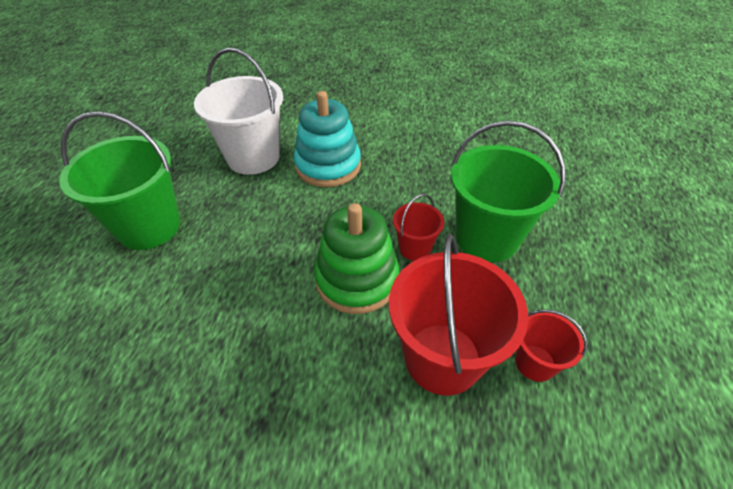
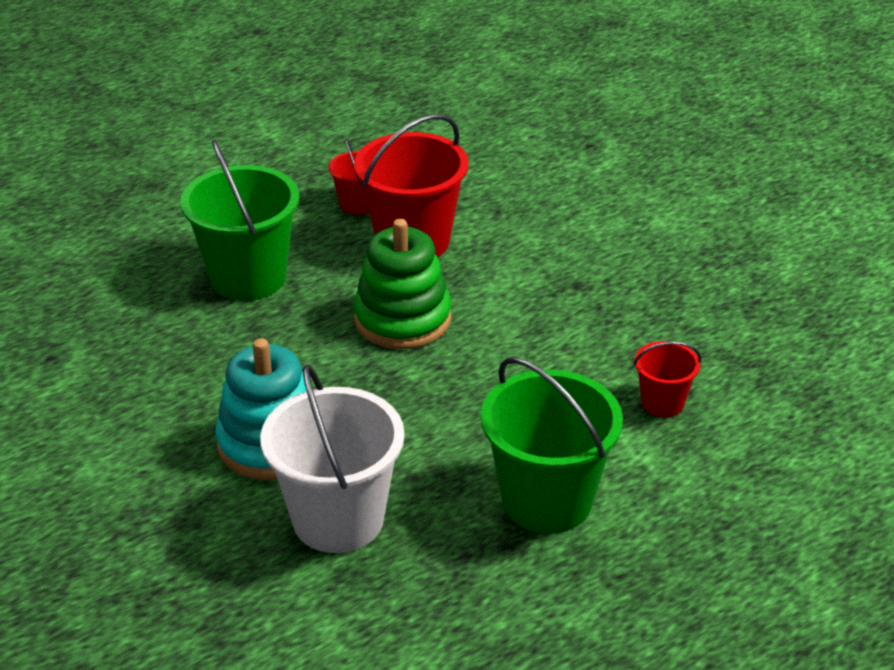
camera: 135 degrees left, 10 degrees down
(415, 248) = (319, 309): red bucket -> red bucket (662, 403)

